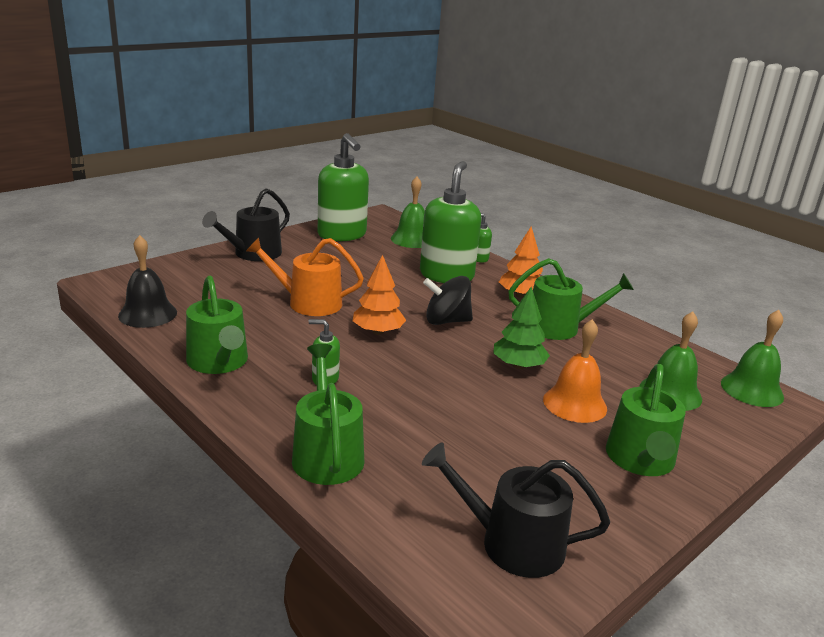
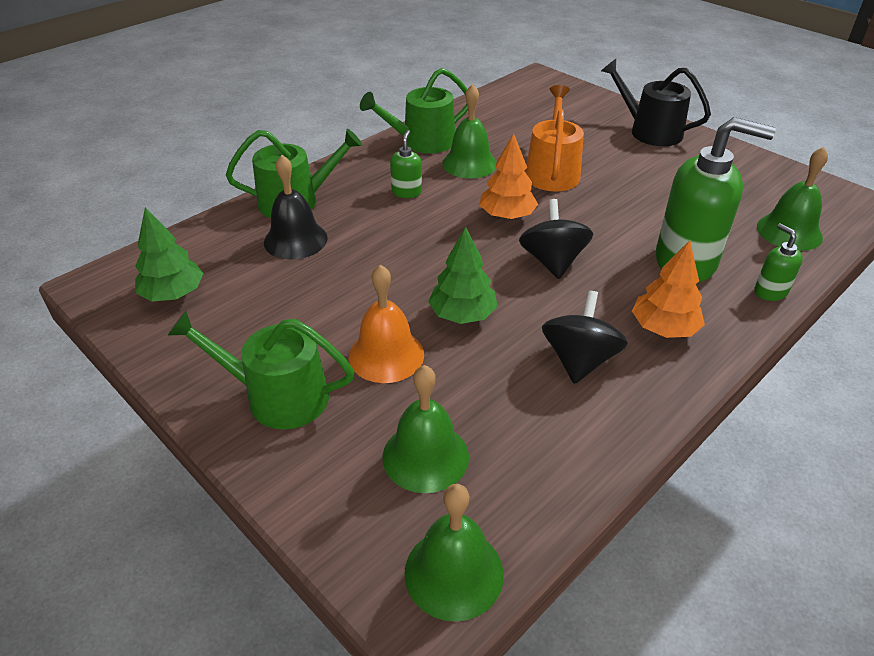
camera: 90 degrees right, 15 degrees up
(147, 314) = (492, 103): black bell -> black bell (295, 240)
(278, 340) = (469, 163): none -> green bell
(342, 235) = (753, 178): green soap dispenser -> none
(512, 543) = (173, 294): black watering can -> green tree
(559, 327) = (579, 360): green watering can -> black spinning top

